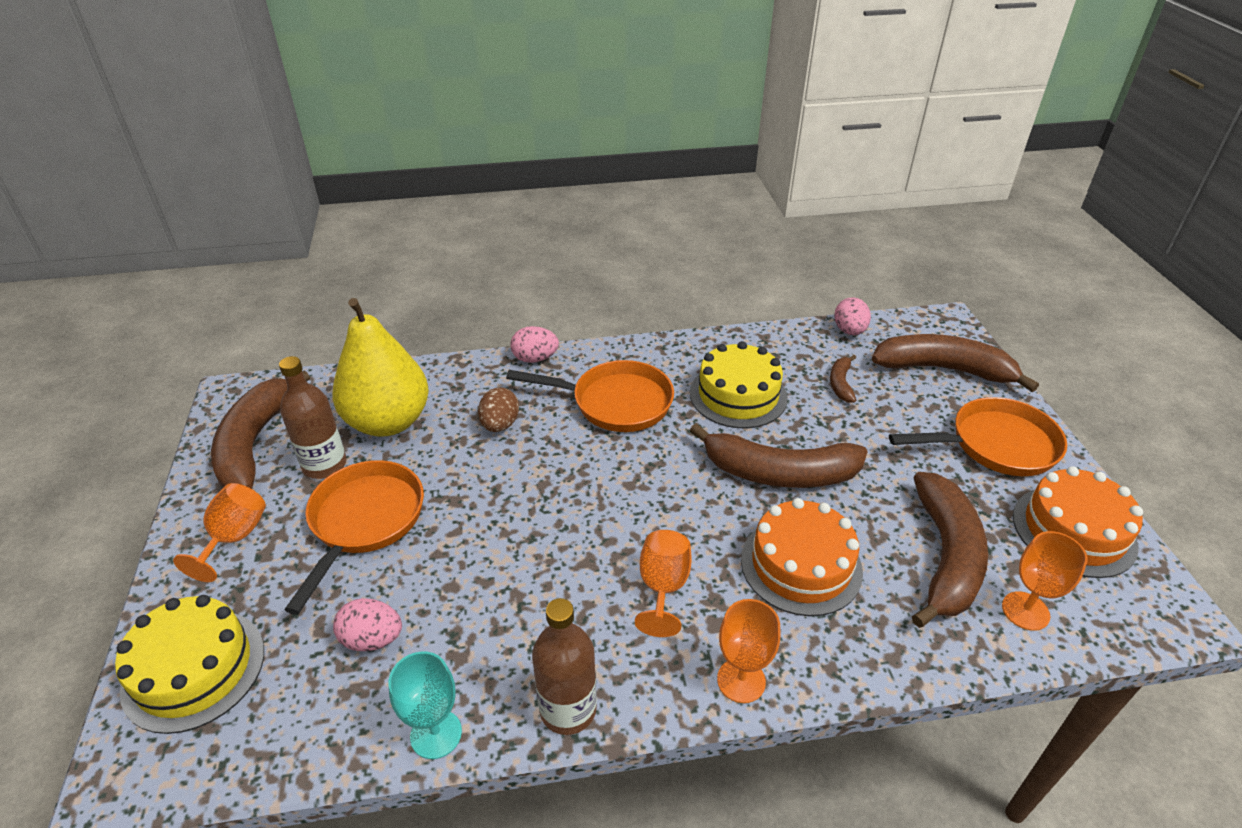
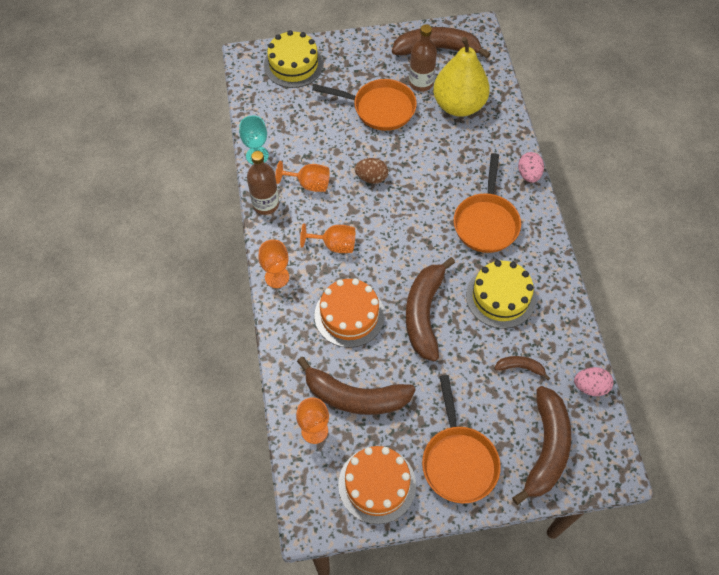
camera: 90 degrees right, 20 degrees up
(234, 538) = (368, 58): orange goblet -> orange goblet (309, 184)
(372, 639) = (306, 125): pink egg -> none
(500, 425) = (460, 161): brown egg -> brown egg (371, 178)

